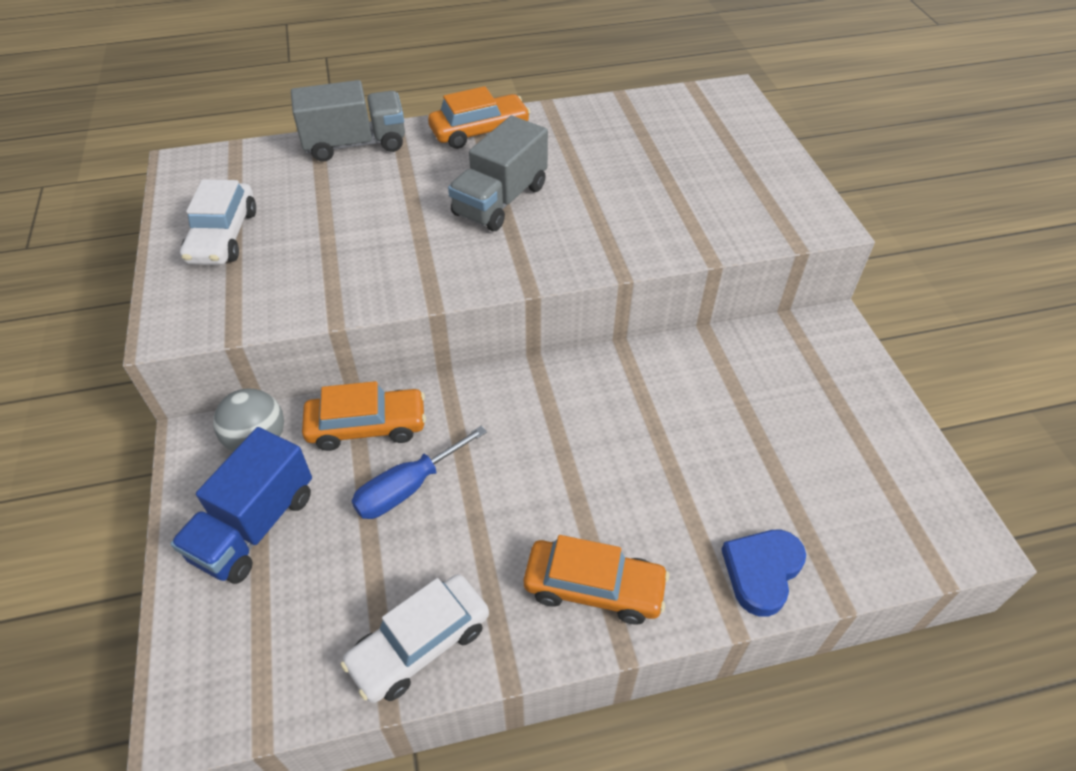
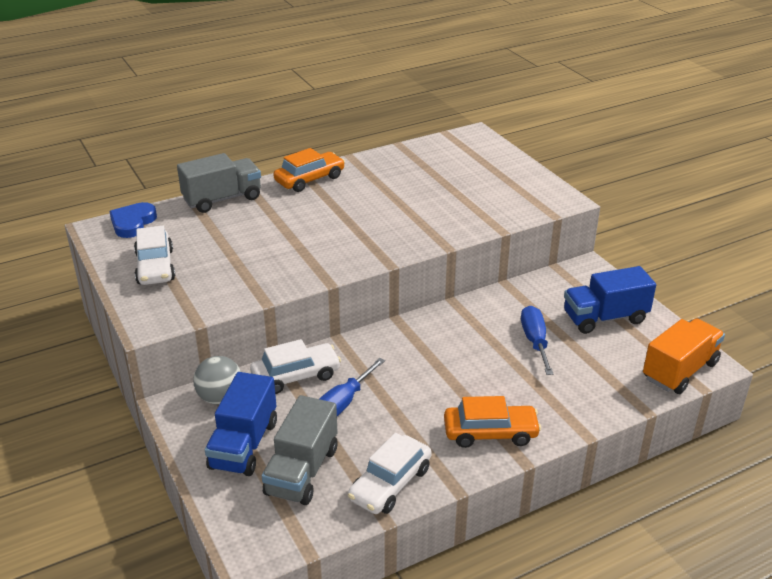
camera: 15 degrees left, 15 degrees down
(367, 426) = (296, 376): orange car -> white car
(500, 200) = (345, 218): grey truck -> grey truck (302, 471)
(714, 438) = (535, 341): none -> blue screwdriver
(762, 571) = (591, 404): blue heart -> blue heart (133, 223)
(831, 418) = (604, 318): none -> blue truck
(919, 540) = (680, 371): none -> orange truck

